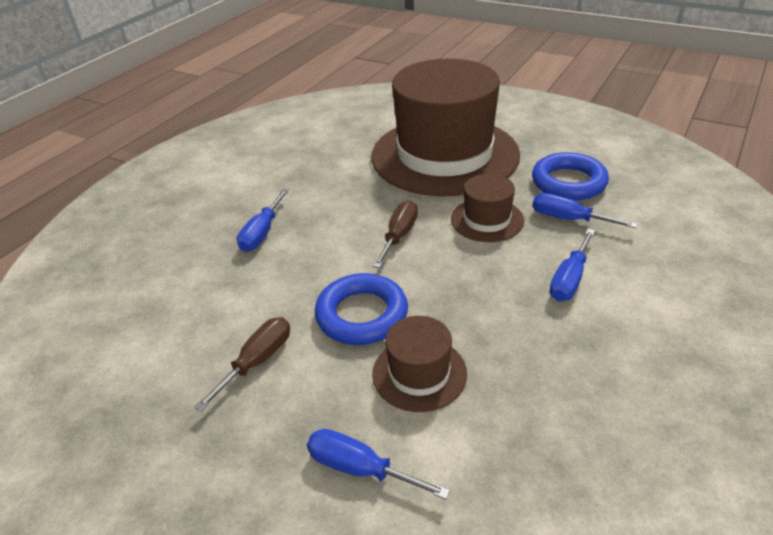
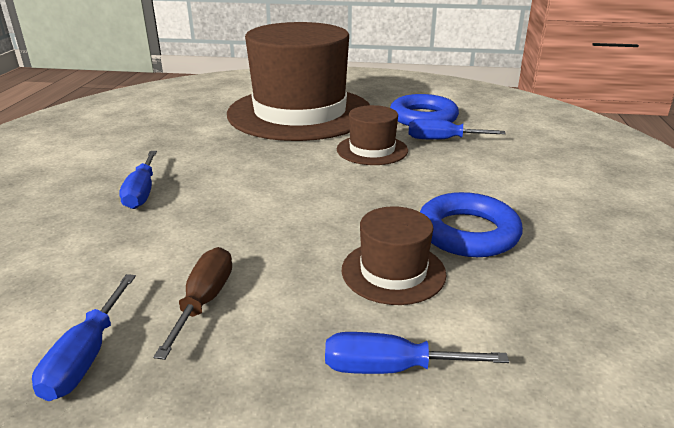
camera: 25 degrees left, 10 degrees down
(362, 315) = (300, 238): blue ring -> blue ring (467, 232)
(399, 235) = (296, 172): brown screwdriver -> none
(569, 279) = (476, 178): blue screwdriver -> blue screwdriver (86, 357)

